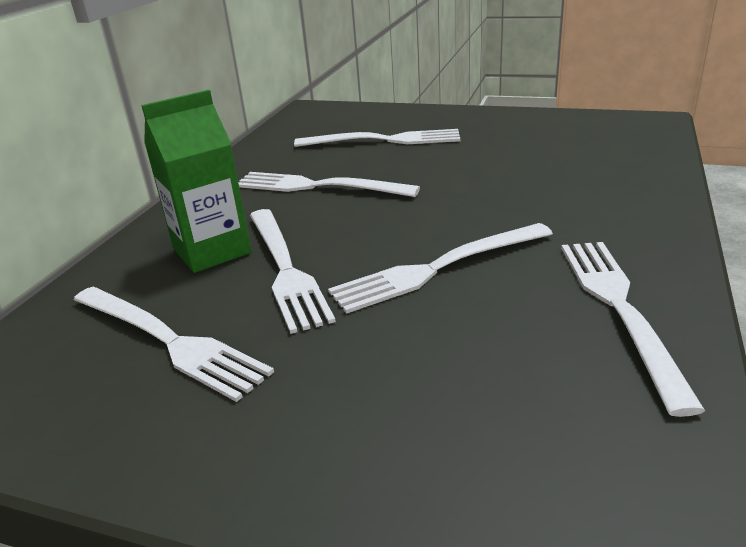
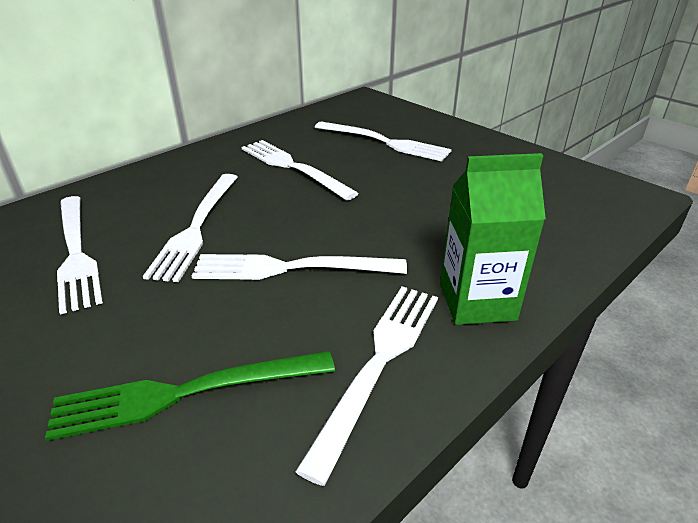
camera: 25 degrees right, 5 degrees up
(212, 251) = (171, 195): green carton -> green carton (477, 302)
(480, 406) = (185, 393): none -> green fork

